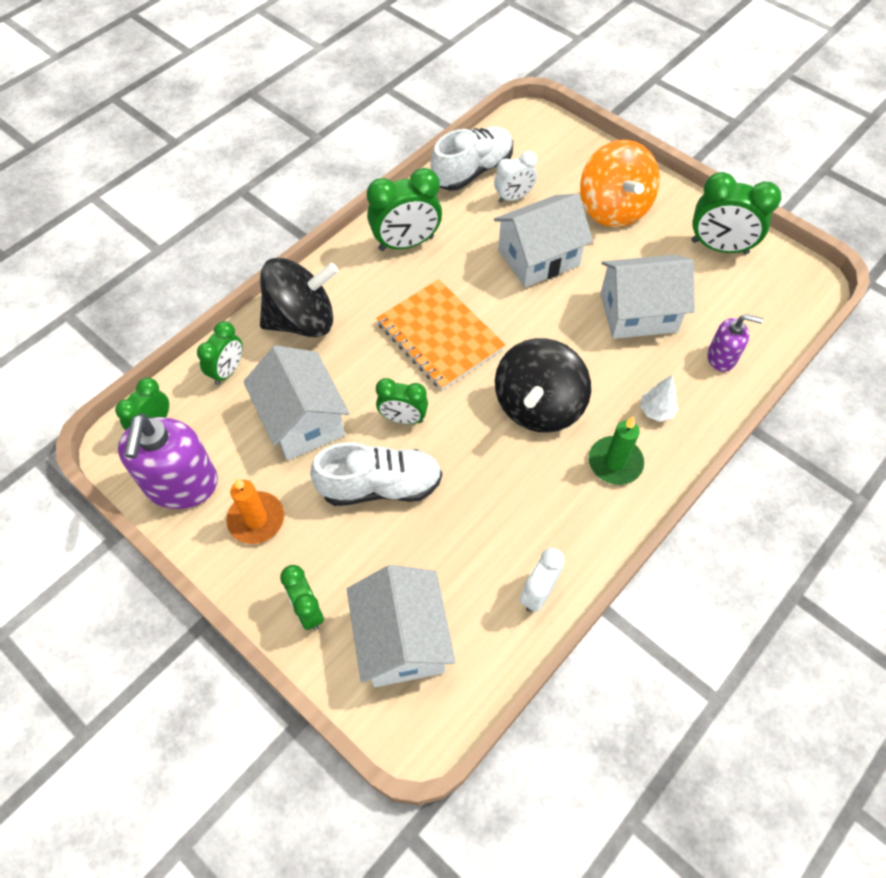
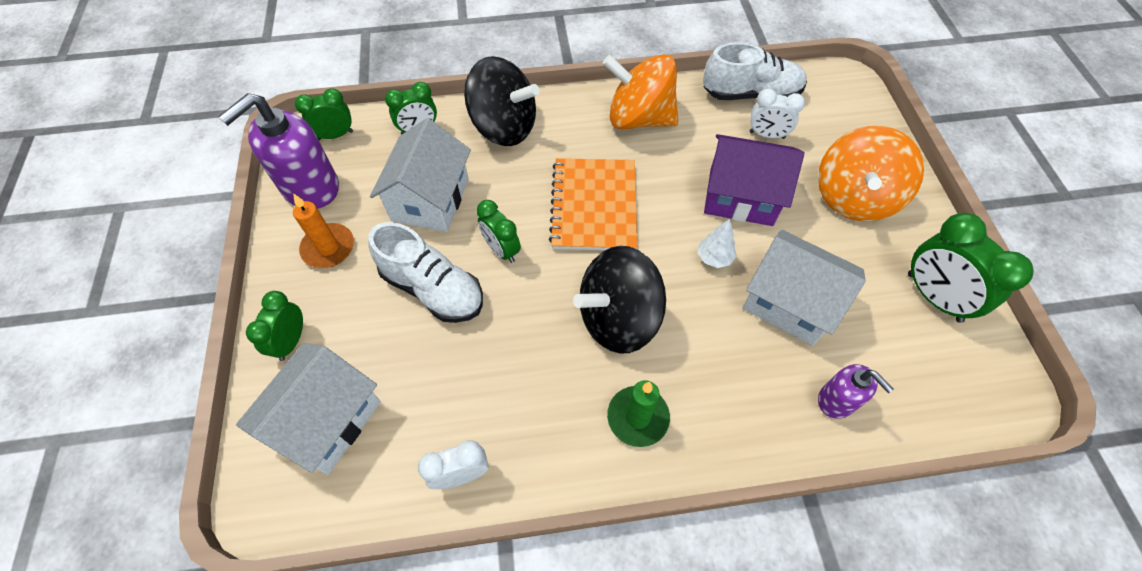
camera: 40 degrees right, 0 degrees up
(406, 243) = (639, 118): green clock -> orange spinning top
(538, 258) = (741, 197): white house -> purple house
(656, 411) = (721, 401): white tree -> white tree (714, 257)

